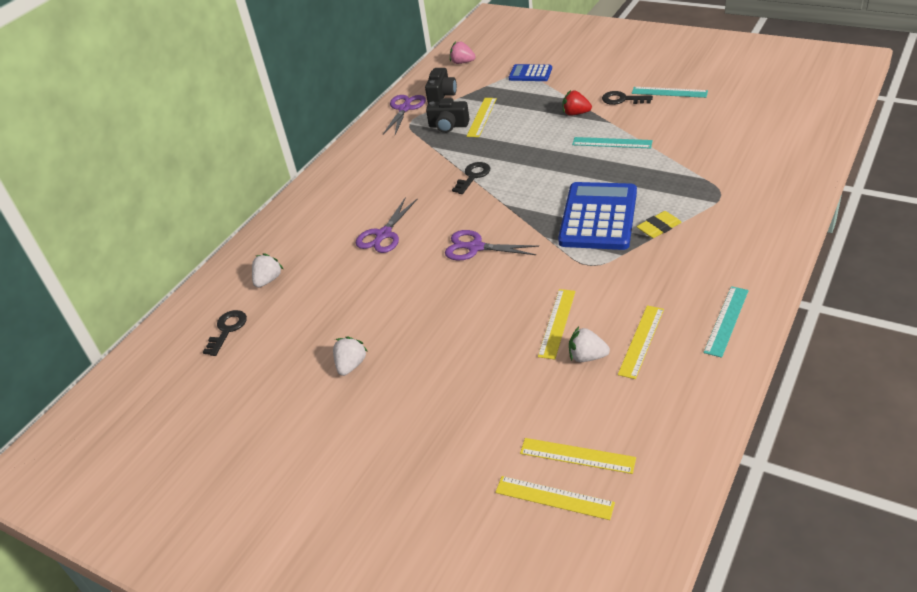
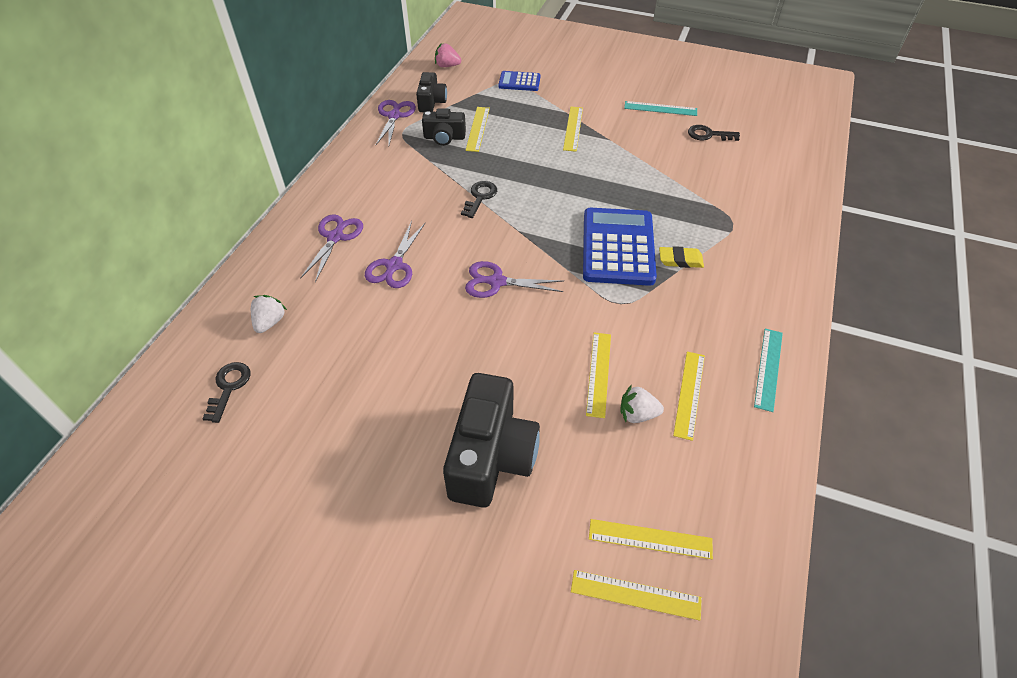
camera: 15 degrees left, 10 degrees up
(335, 212) = (335, 237): none -> purple scissors
(351, 365) = (381, 431): white strawberry -> none
(444, 387) = (491, 456): none -> black camera
(575, 113) = (573, 128): red strawberry -> yellow ruler
(612, 143) = (615, 162): turquoise ruler -> none
(622, 99) = (616, 114): black key -> black key (708, 135)
(659, 227) = (680, 260): yellow eraser -> yellow eraser turned 45 degrees clockwise

